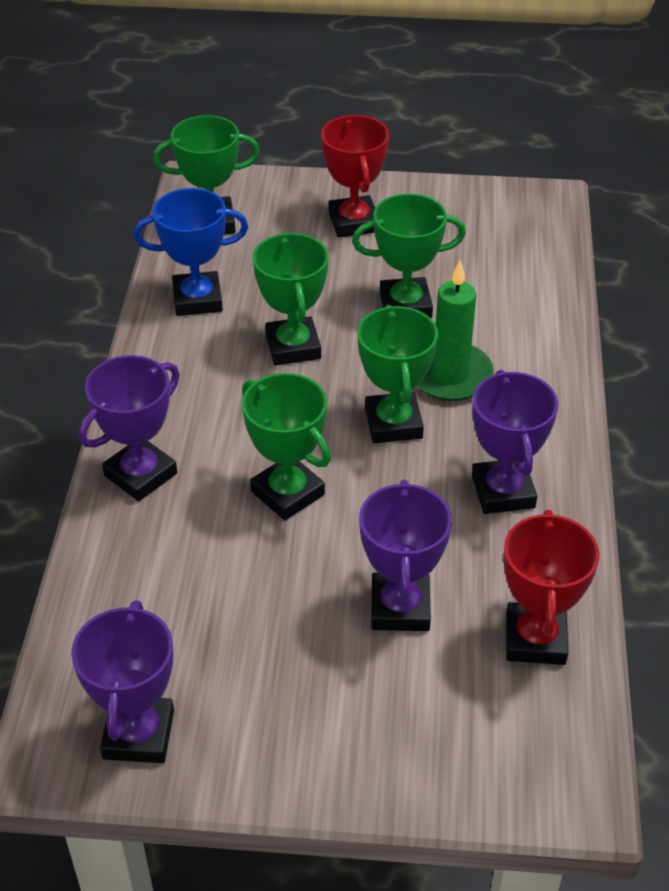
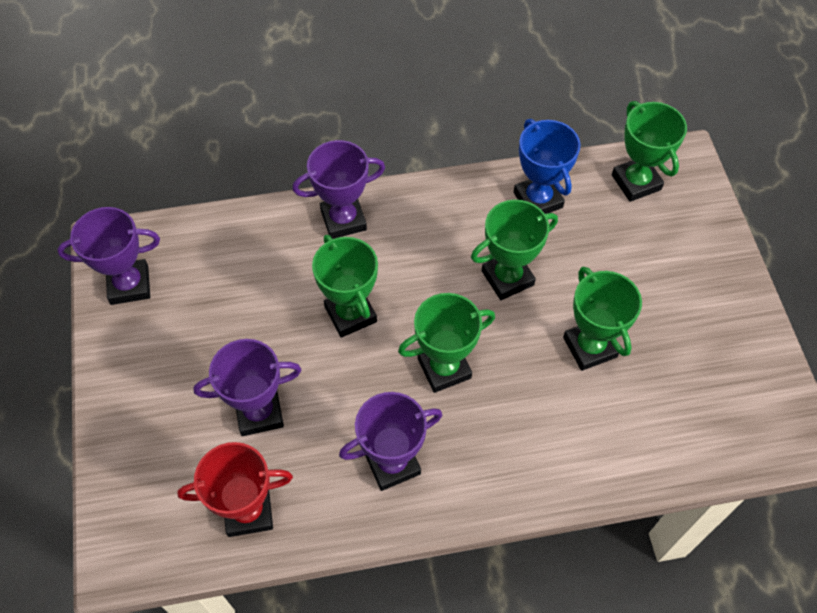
camera: 75 degrees right, 15 degrees up
(140, 474) = (343, 220): purple trophy -> purple trophy turned 45 degrees counterclockwise
(287, 493) = (350, 314): green trophy -> green trophy turned 60 degrees counterclockwise
(354, 222) = (685, 283): red trophy -> none
(450, 375) = (514, 399): green candle -> none

